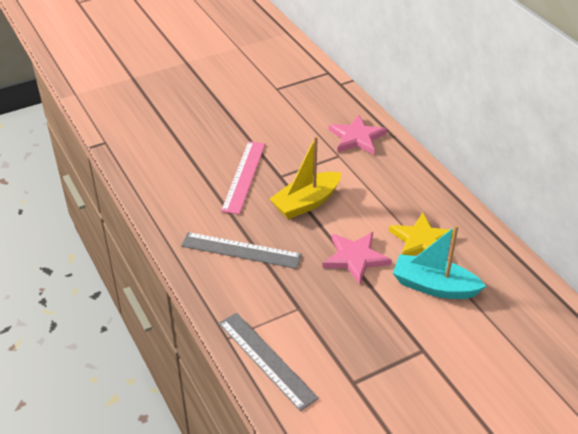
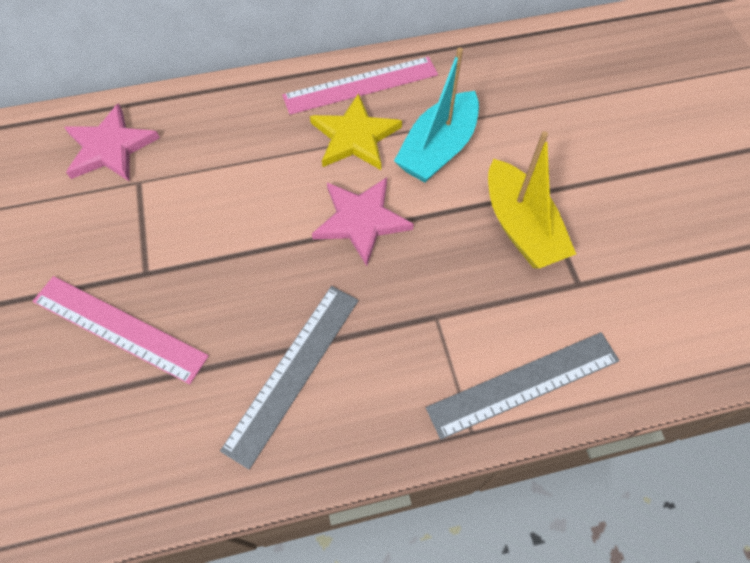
camera: 75 degrees left, 20 degrees up
(306, 203) = (224, 252): yellow boat -> yellow boat (521, 227)
(469, 234) = (361, 85): none -> pink ruler

